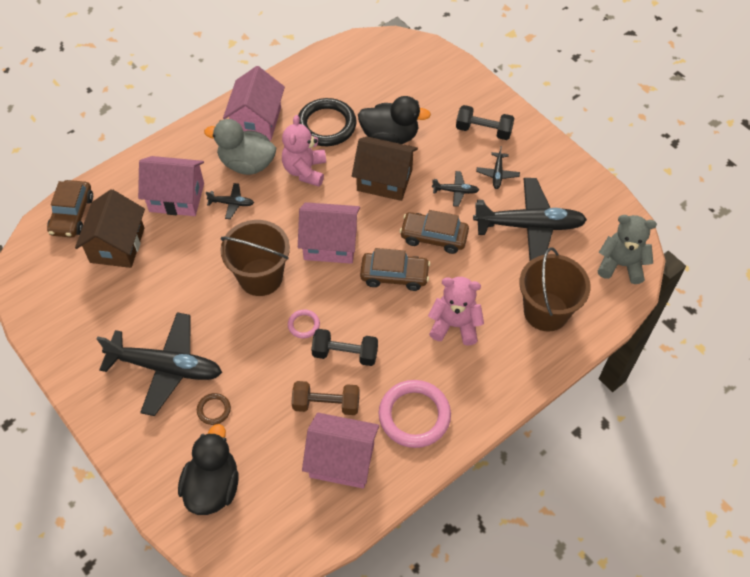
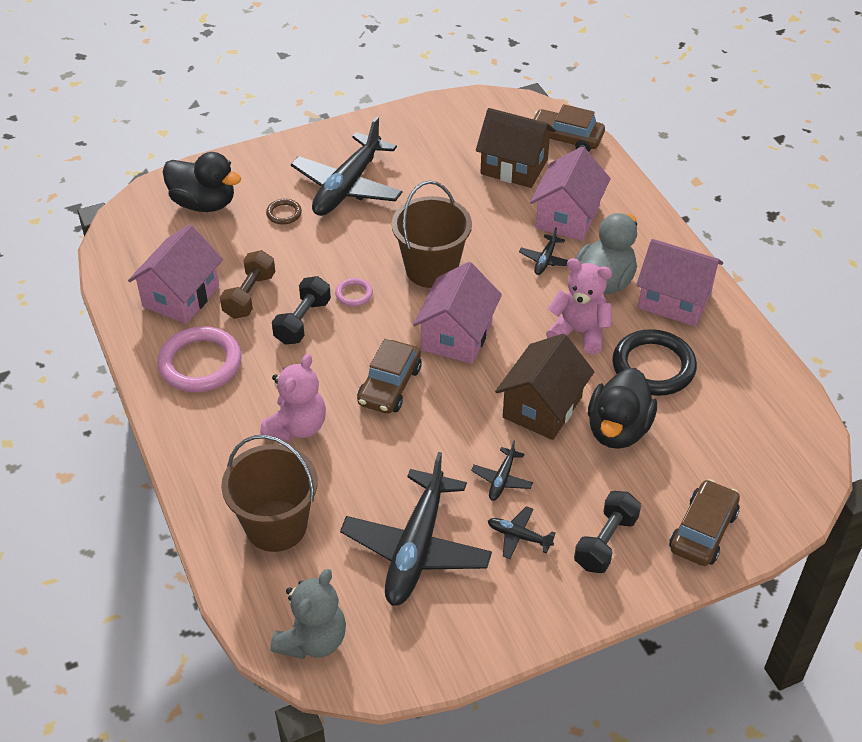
camera: 105 degrees right, 10 degrees down
(433, 237) = (433, 437): brown car -> brown car (702, 531)

